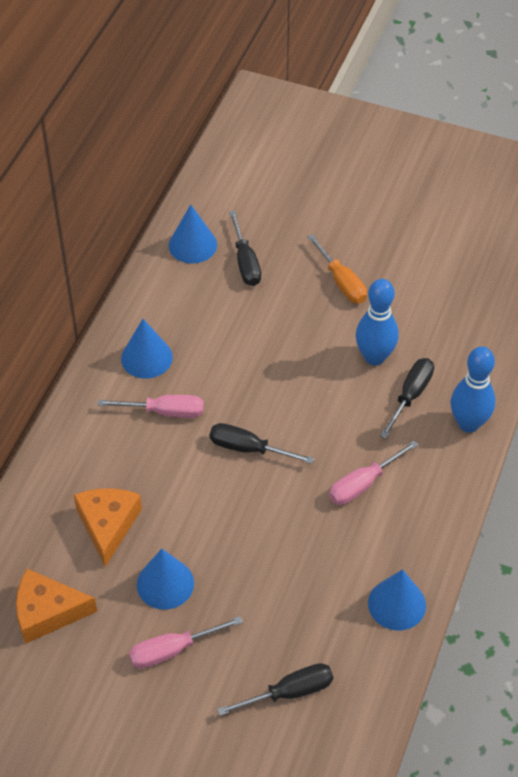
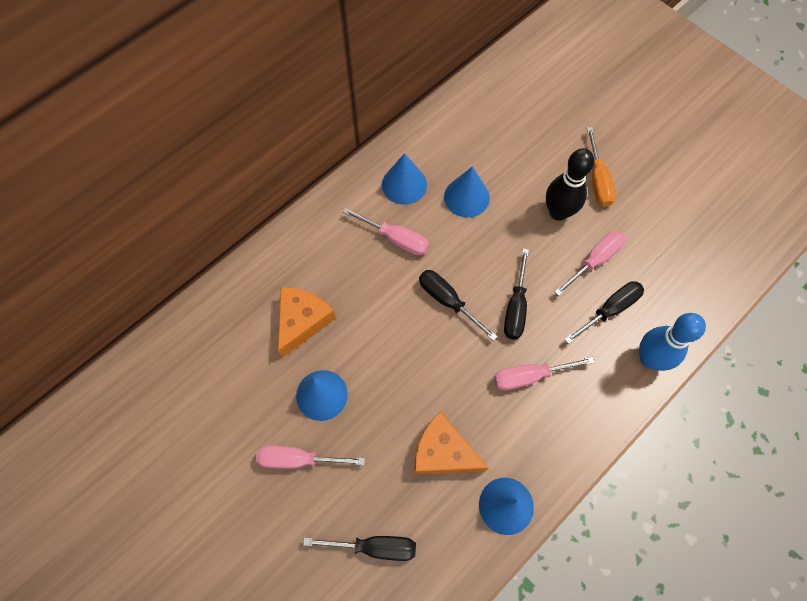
camera: 25 degrees right, 15 degrees up
(47, 612) = (218, 377): orange cheese -> orange cheese (443, 452)
(192, 245) = (488, 99): blue cone -> blue cone (466, 197)
(245, 262) = (524, 131): black screwdriver -> black screwdriver (516, 307)
(317, 326) = (558, 212): none -> black bowling pin
(374, 357) = (594, 261): blue bowling pin -> pink screwdriver

